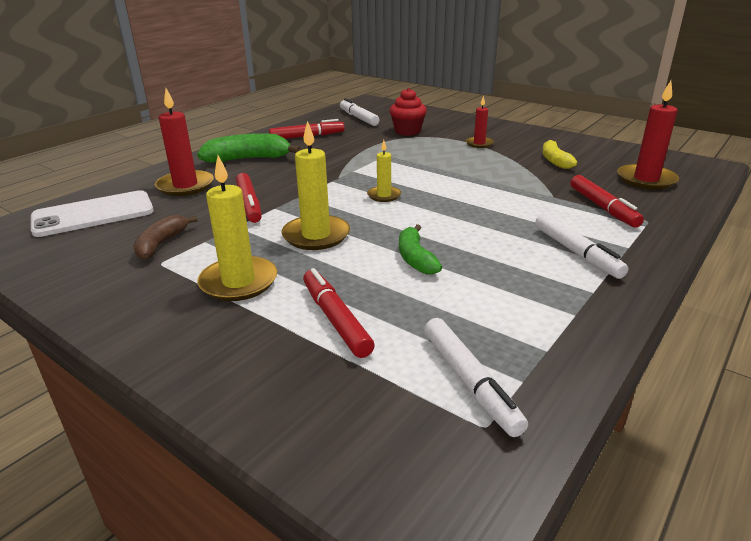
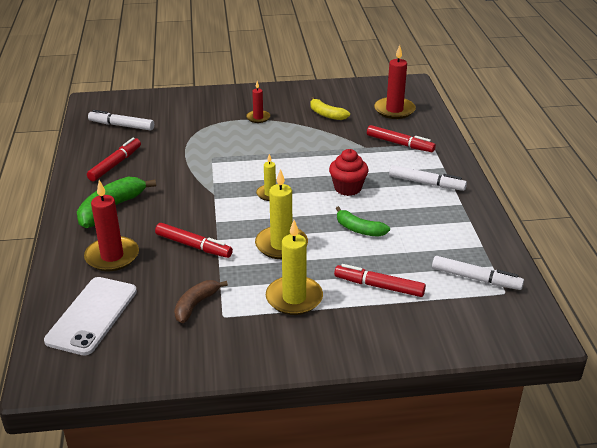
camera: 45 degrees left, 5 degrees up
(161, 244) = (196, 305): brown banana -> brown banana turned 60 degrees clockwise
(407, 131) = (187, 125): red cupcake -> red cupcake (348, 188)

